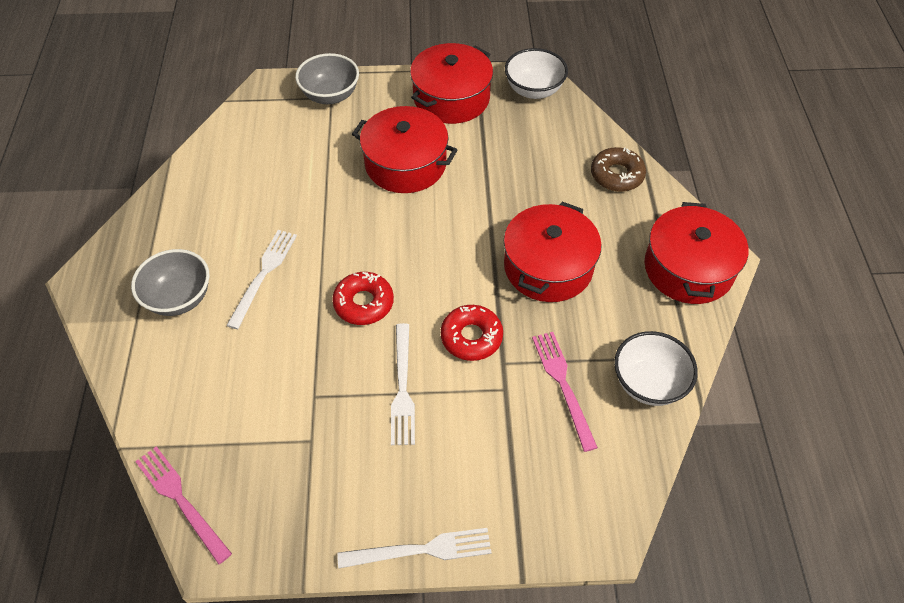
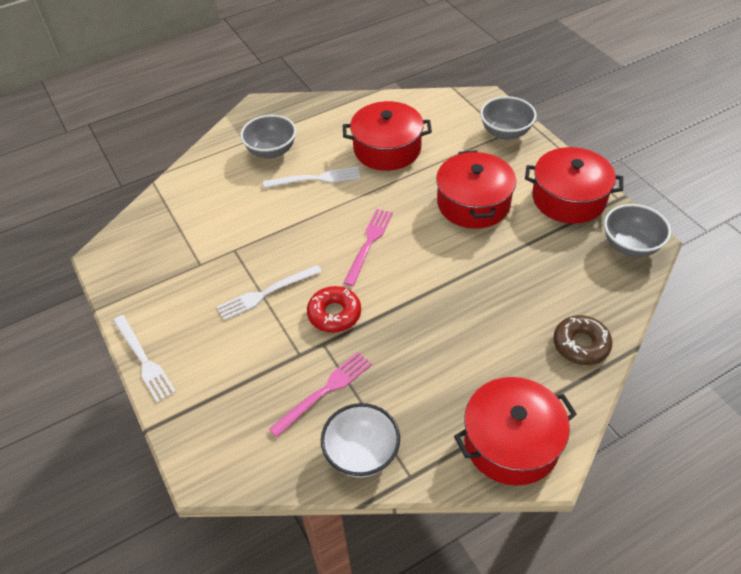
camera: 65 degrees right, 5 degrees down
(181, 500) = (129, 225): pink fork -> pink fork (369, 244)
(363, 303) = (325, 239): red donut -> none
(534, 90) = (630, 245): white bowl -> grey bowl
(548, 267) = (437, 335): red pot -> red pot (387, 149)

